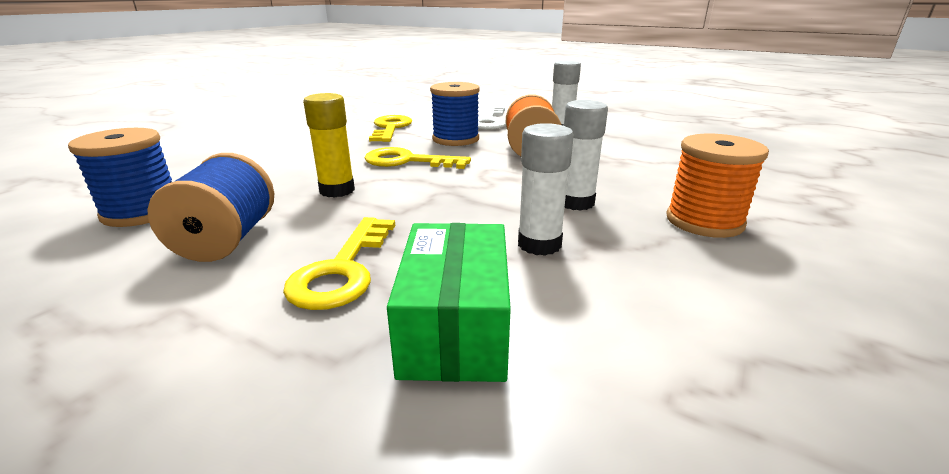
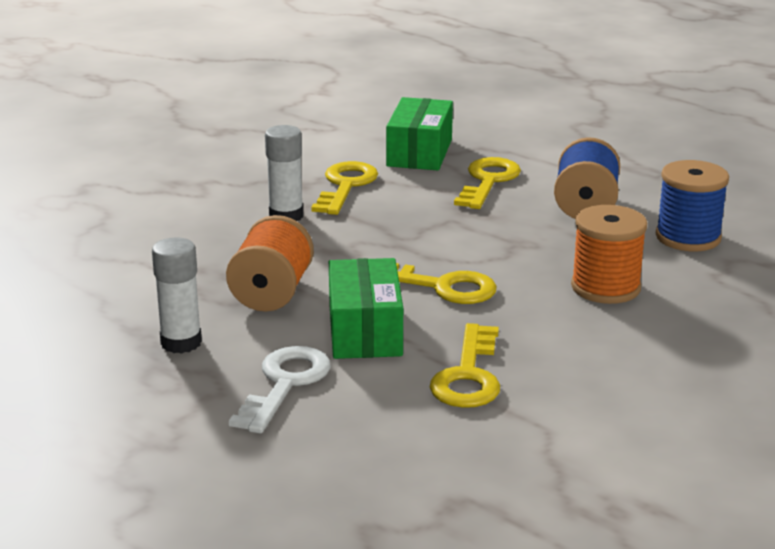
camera: 170 degrees left, 0 degrees up
(337, 190) = (515, 247): yellow glue stick -> none
(455, 139) = (365, 331): blue spool -> green box
(539, 244) = (345, 186): white glue stick -> yellow key
(704, 221) = (198, 192): orange spool -> orange spool (605, 287)

